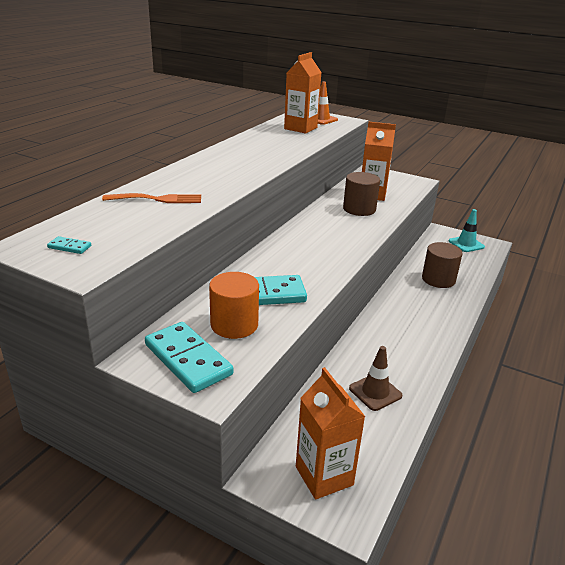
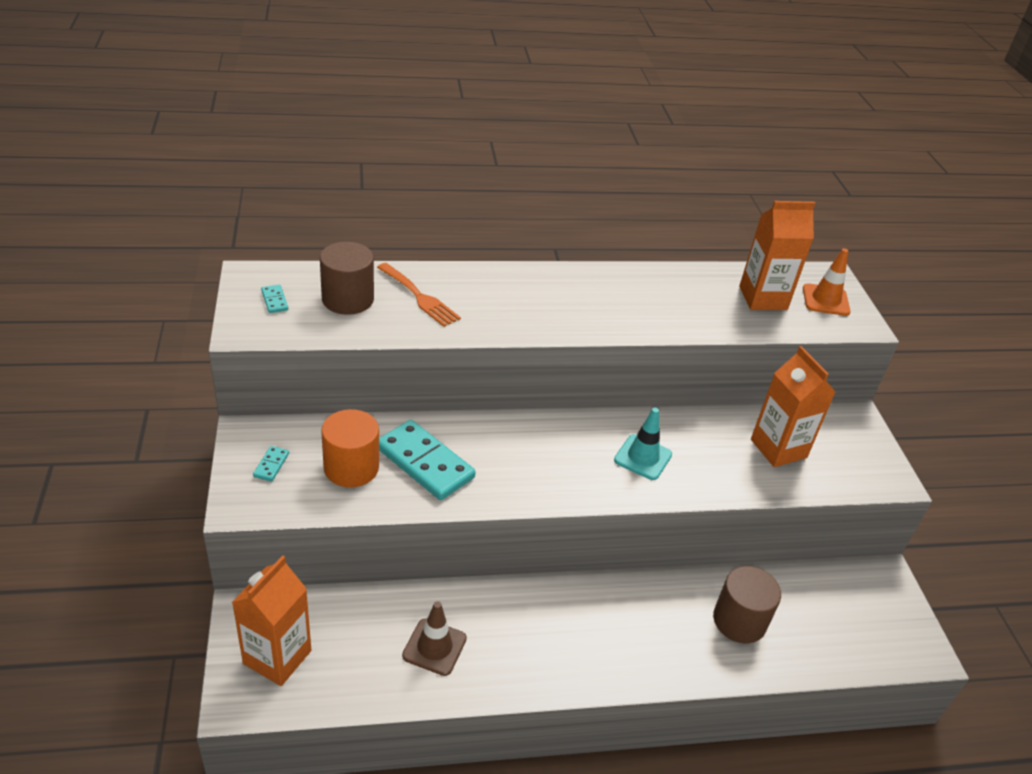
camera: 50 degrees right, 10 degrees up
(187, 360) = (271, 465): turquoise domino -> turquoise domino, size x0.42
(359, 209) = (716, 453): brown cylinder -> brown cylinder (348, 299)
(466, 244) = (883, 619): turquoise traffic cone -> turquoise traffic cone (643, 457)

